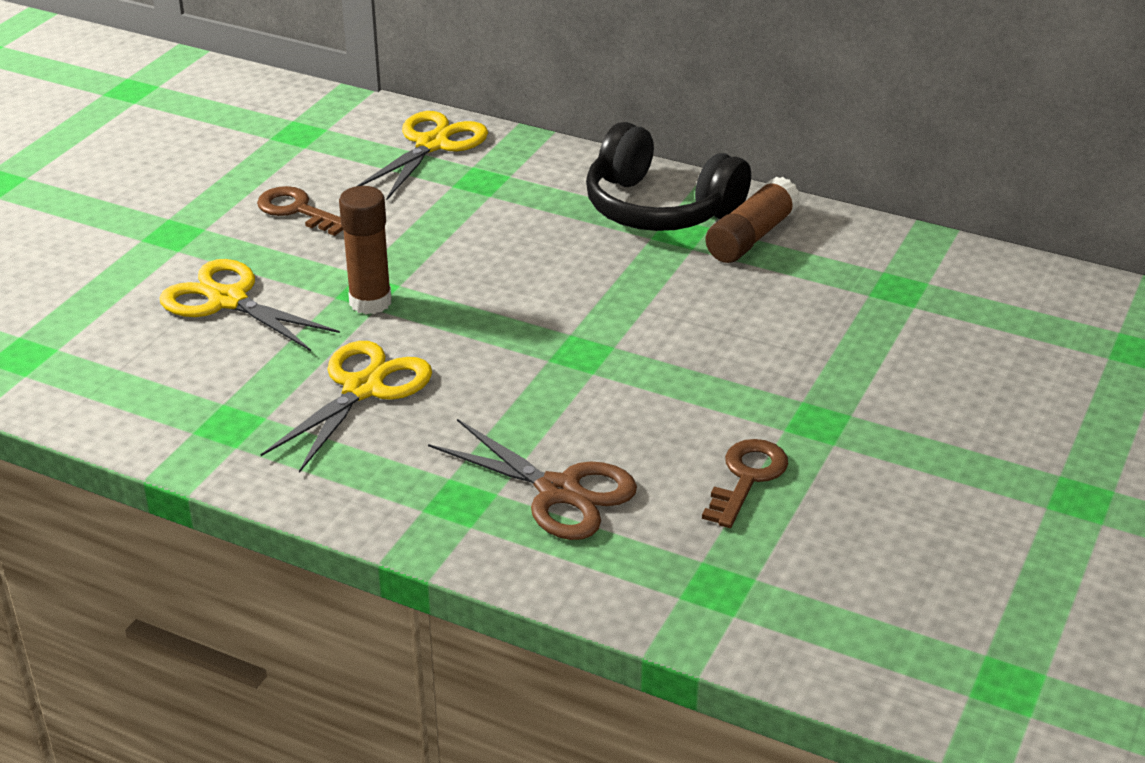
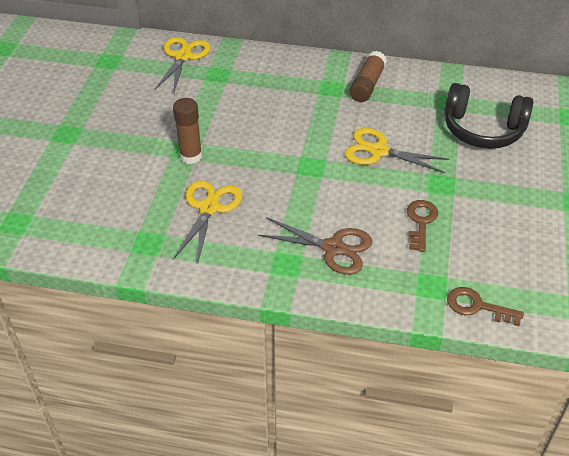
camera: 15 degrees left, 10 degrees up
(227, 300) = (114, 169): yellow scissors -> yellow scissors (378, 151)
(297, 210) = (128, 108): brown key -> brown key (477, 306)
(659, 208) = (315, 76): black headphones -> black headphones (482, 129)

